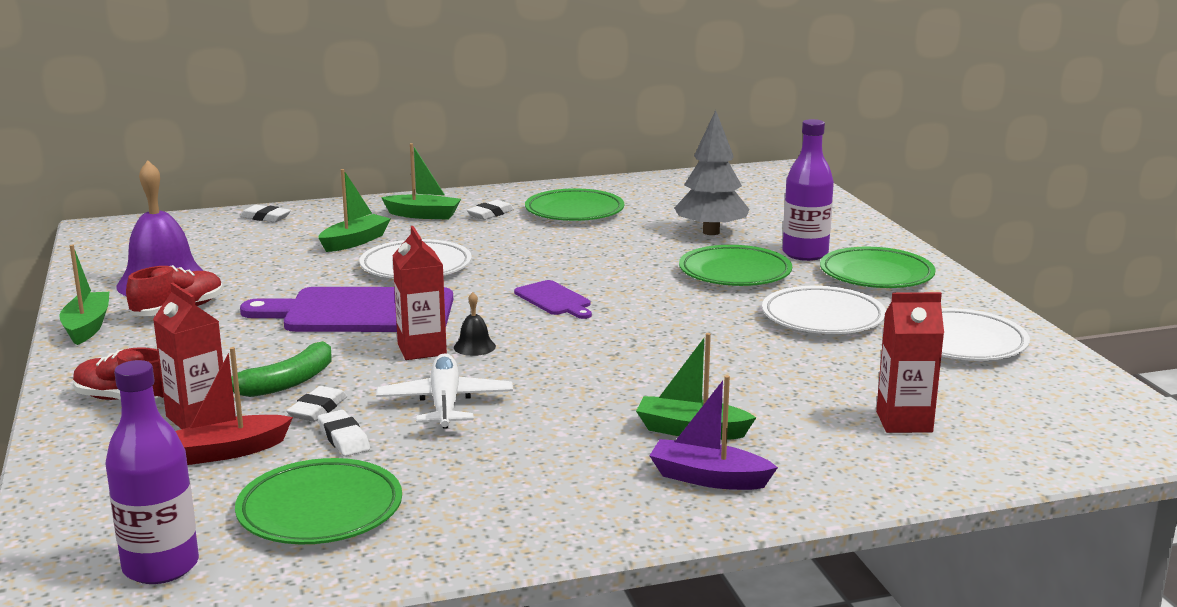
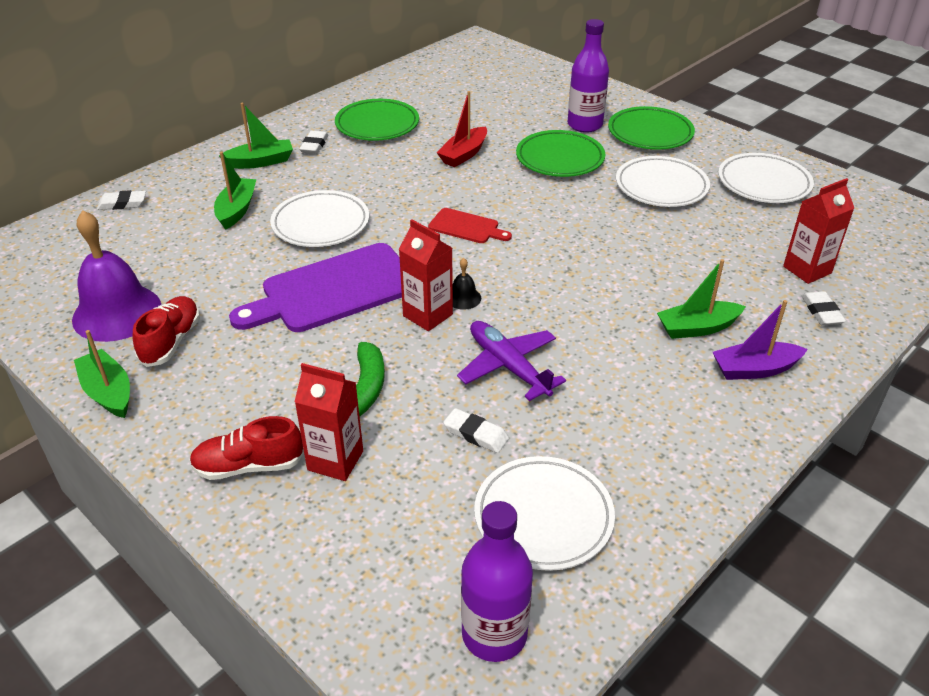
camera: 30 degrees left, 20 degrees up
(229, 451) = (404, 486): red boat -> red boat (464, 154)
(317, 409) = (420, 411): white eraser -> white eraser (821, 312)
(320, 510) = (543, 517): green plate -> white plate
(445, 404) = (508, 367): white plane -> purple plane
(554, 300) = (466, 227): purple cutting board -> red cutting board
(711, 232) = (499, 120): grey tree -> none

